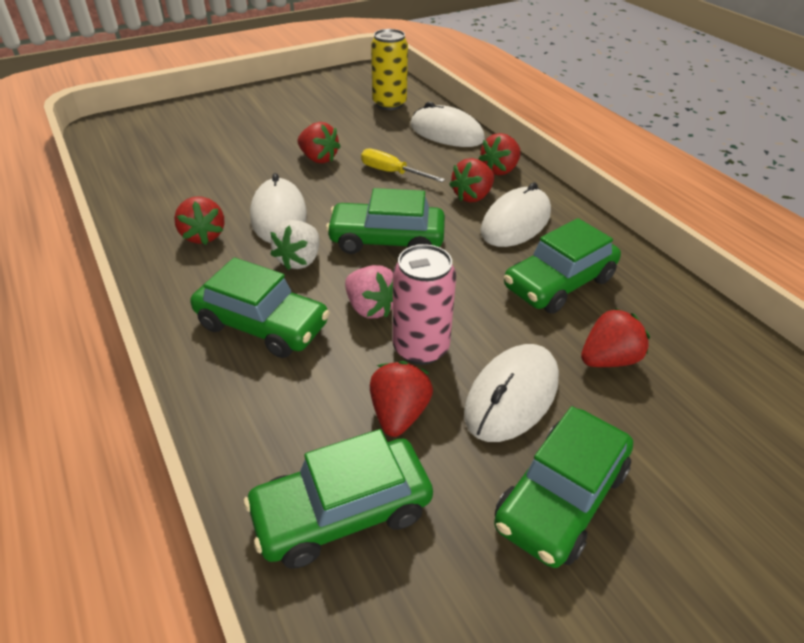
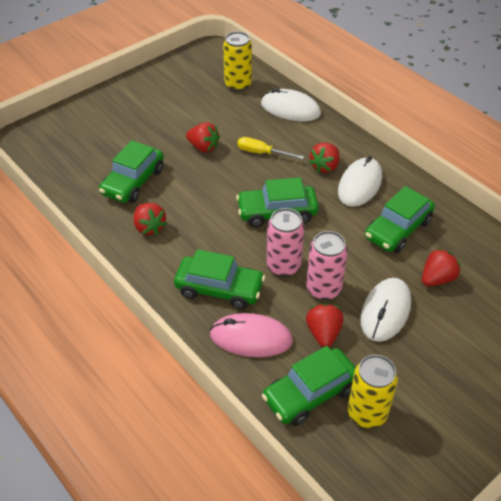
camera: 10 degrees left, 5 degrees up
(279, 216) = (195, 203): white mouse -> none
(279, 402) = (251, 338): none -> pink mouse
(299, 260) = (224, 237): white strawberry -> none
(370, 308) = (283, 266): pink strawberry -> pink can
(433, 568) = (367, 413): none -> yellow can
(500, 170) = (338, 140): red strawberry -> none
(561, 497) = (424, 365): green car -> green car (133, 181)

